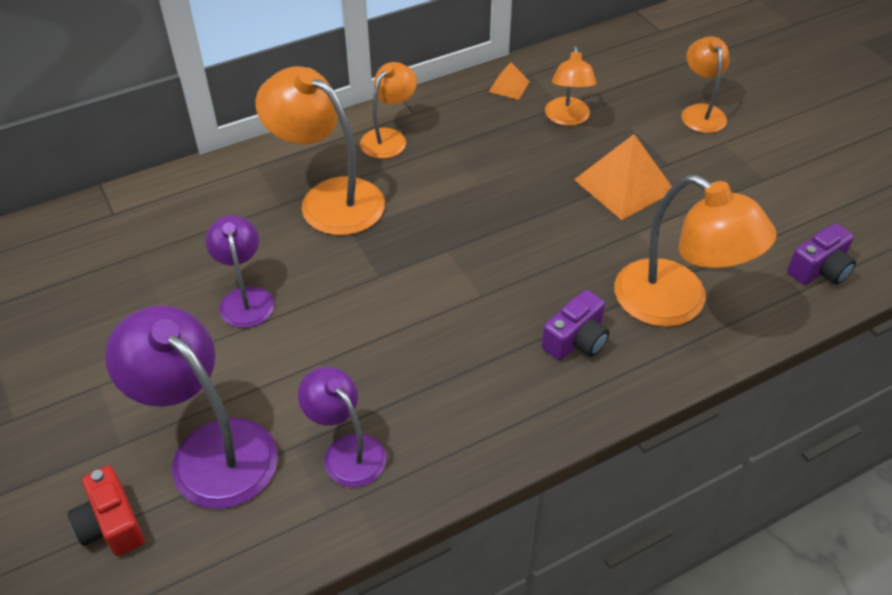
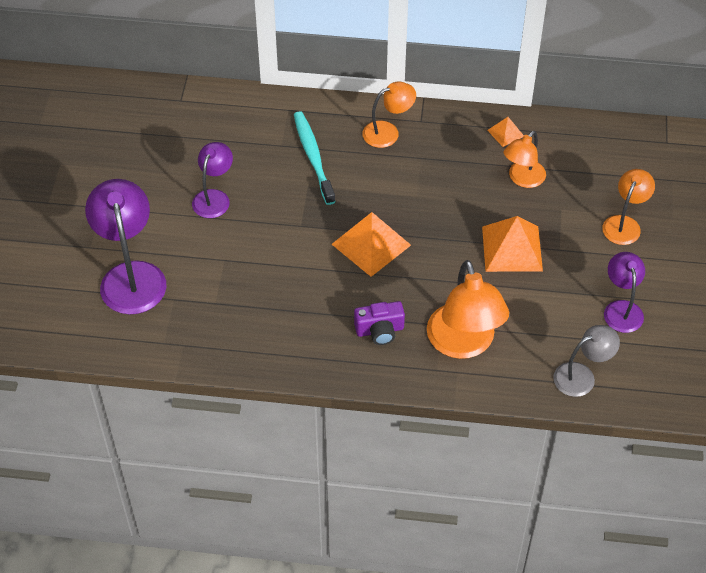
camera: 35 degrees right, 5 degrees up
(111, 524) = (58, 287): red camera -> none
(328, 199) = (313, 157): orange lamp -> turquoise toothbrush
(346, 451) = (198, 318): purple lamp -> purple lamp (621, 309)
(477, 255) = (371, 244): none -> orange pyramid
(819, 269) = (582, 376): purple camera -> grey lamp

